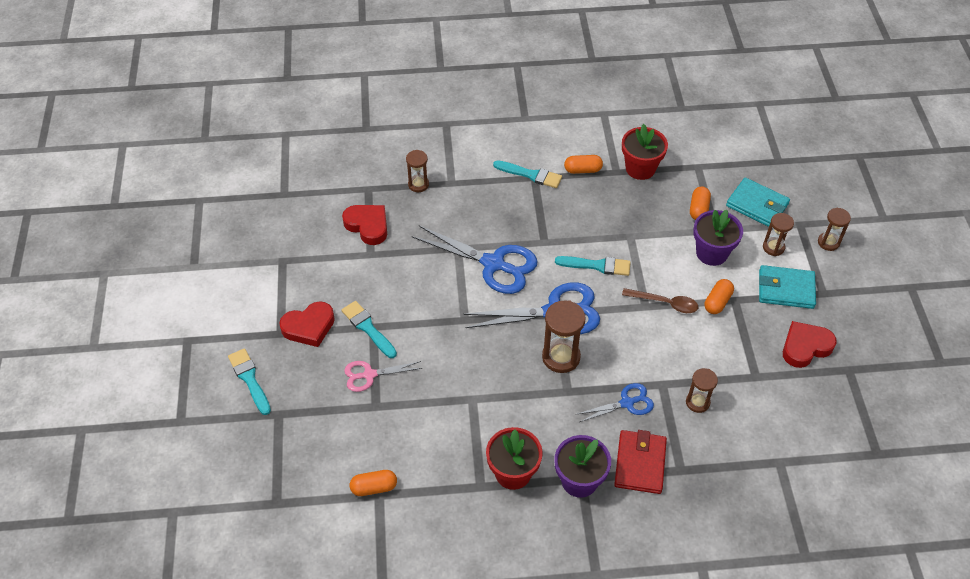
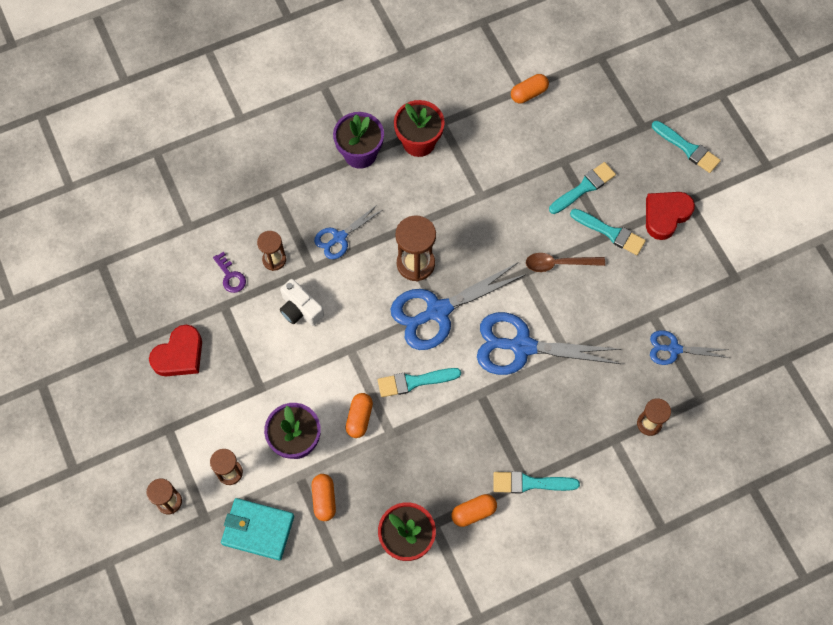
camera: 160 degrees right, 15 degrees up
(368, 226) = (674, 349): red heart -> blue scissors
(369, 375) = (584, 187): pink scissors -> turquoise brush
(640, 464) = (312, 185): red wallet -> none
(665, 303) = (331, 359): brown spoon -> brown spoon (558, 264)
(682, 351) = (300, 309): none -> white camera
(717, 302) = (277, 379): orange capsule -> orange capsule (359, 418)
(744, 400) = (230, 276): none -> purple key
(786, 289) = (208, 419): turquoise wallet -> none

